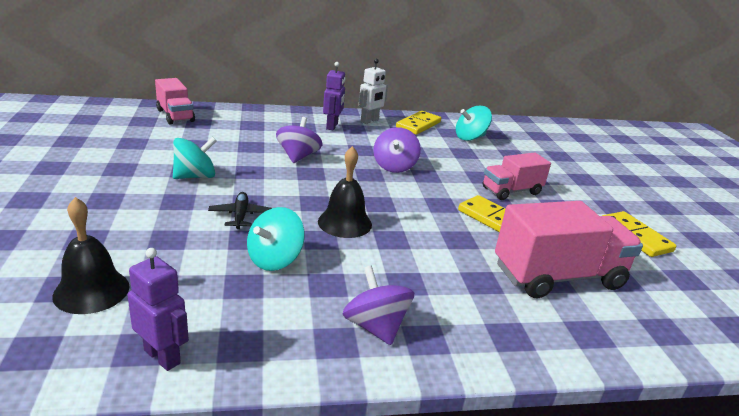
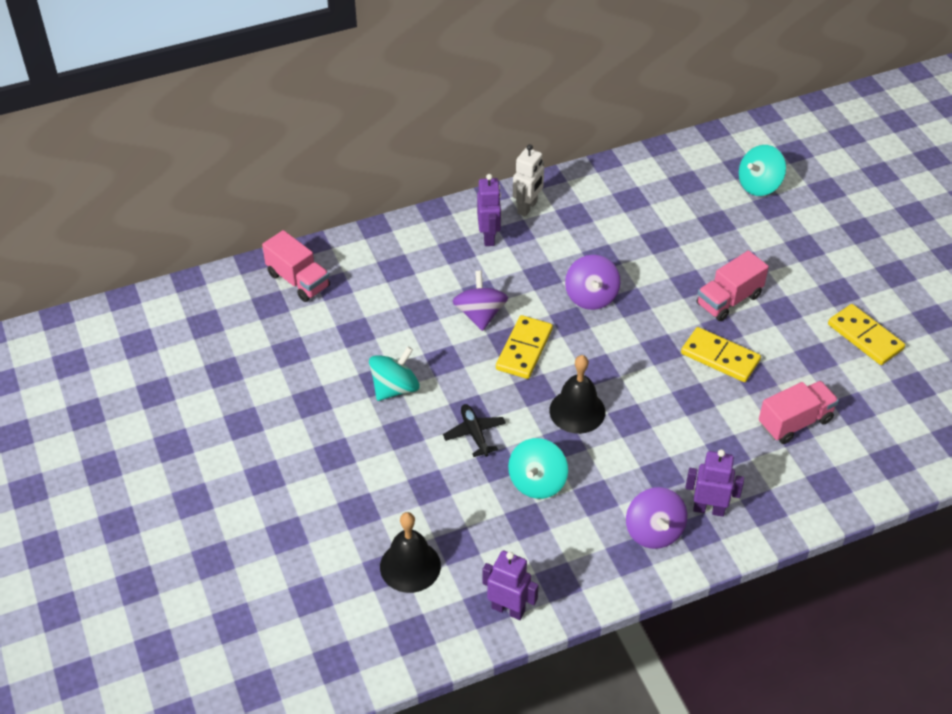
camera: 10 degrees left, 20 degrees up
(375, 326) = (654, 531): purple spinning top -> purple spinning top turned 150 degrees counterclockwise
(418, 125) = (589, 195): yellow domino -> yellow domino (524, 349)
(445, 322) = (709, 509): none -> purple robot
(470, 138) = (659, 203): turquoise spinning top -> turquoise spinning top (759, 185)
(558, 276) = (795, 422): pink truck -> pink truck, size x0.60

